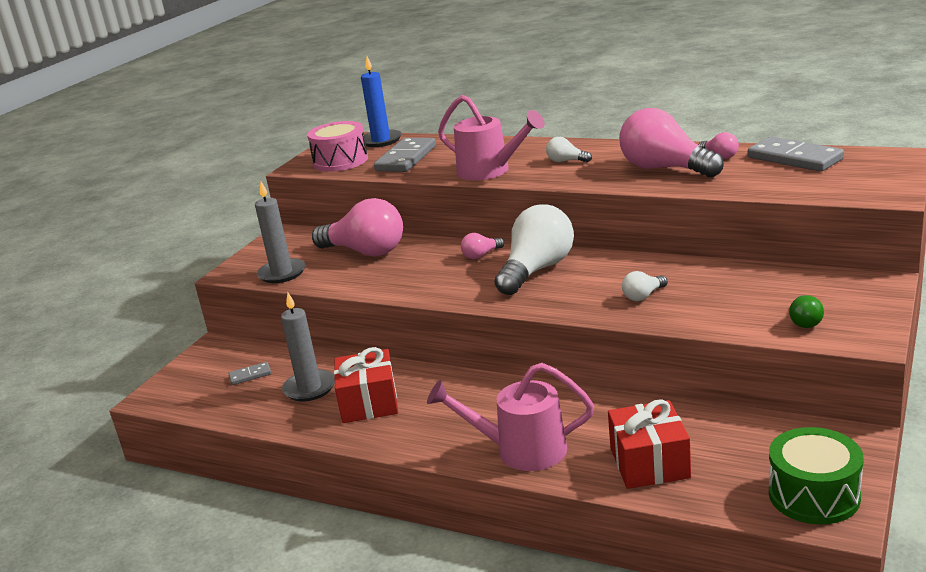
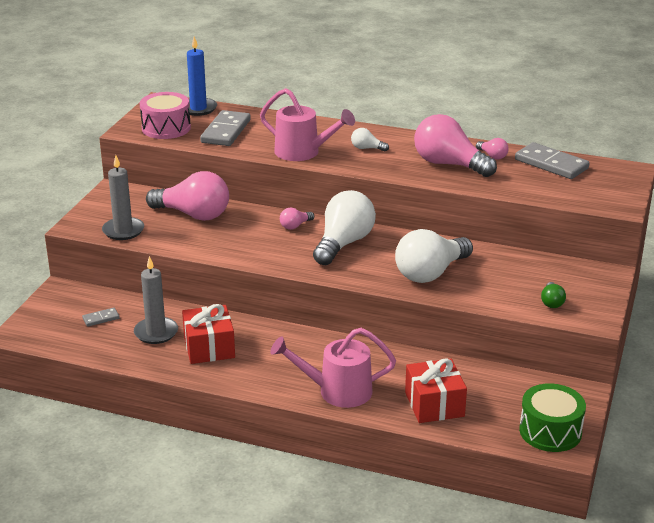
camera: 10 degrees left, 5 degrees up
(643, 296) = (430, 273): white light bulb -> white light bulb, size x2.26

